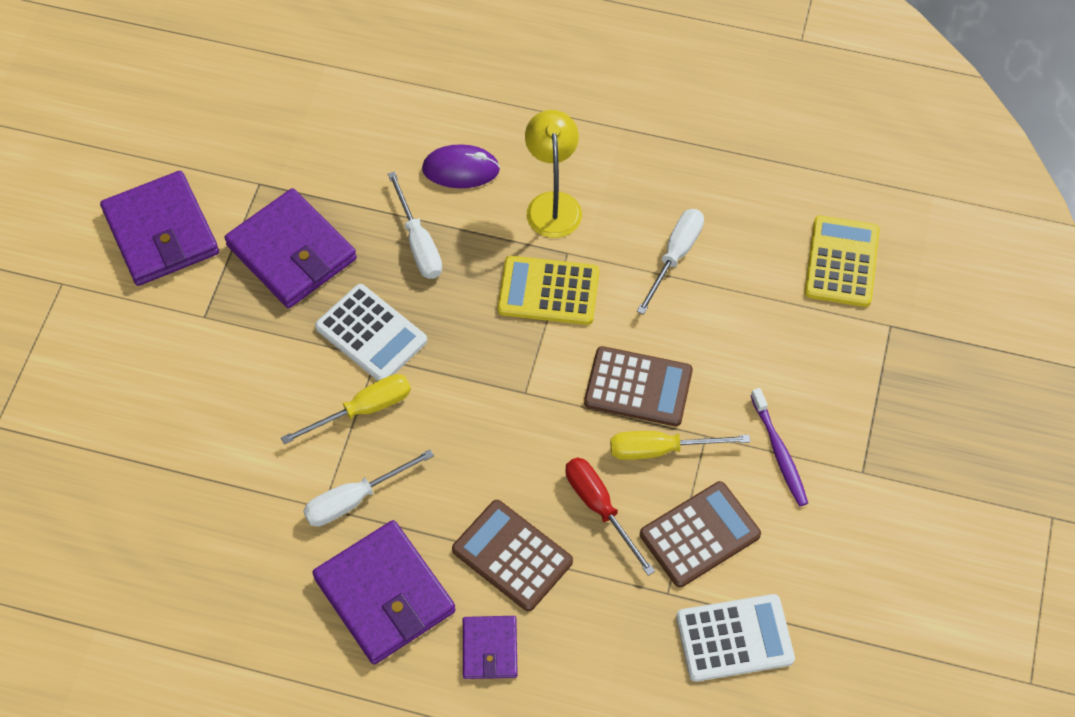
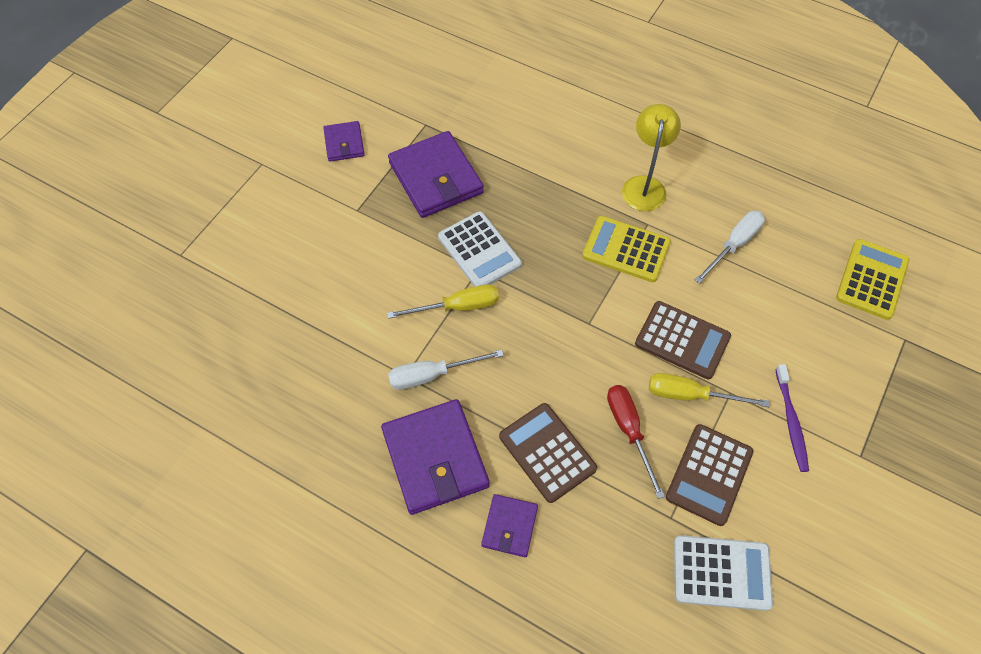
camera: 15 degrees right, 0 degrees up
(161, 232) = (344, 143): purple wallet -> purple wallet, size x0.54
(418, 243) = (533, 191): white screwdriver -> none
(461, 169) = (579, 145): purple mouse -> none
(699, 535) = (709, 474): brown calculator -> brown calculator turned 135 degrees clockwise

